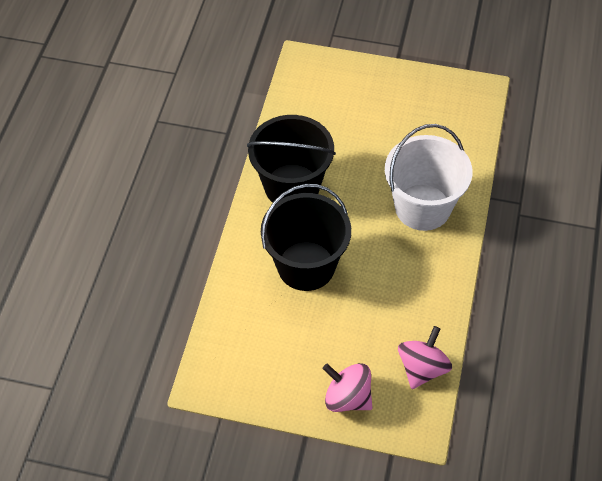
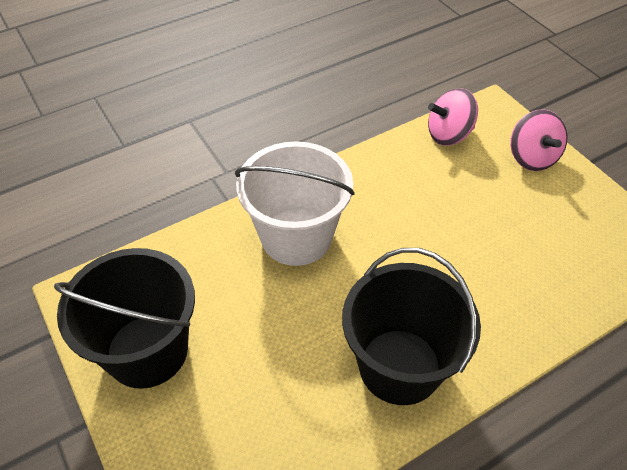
camera: 135 degrees left, 5 degrees down
(306, 266) = (468, 274): black bucket -> black bucket (147, 350)

